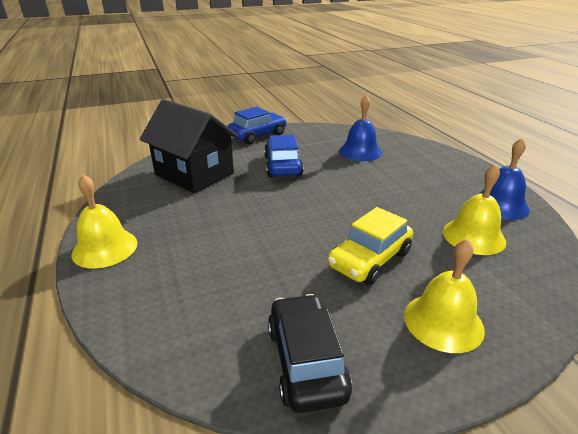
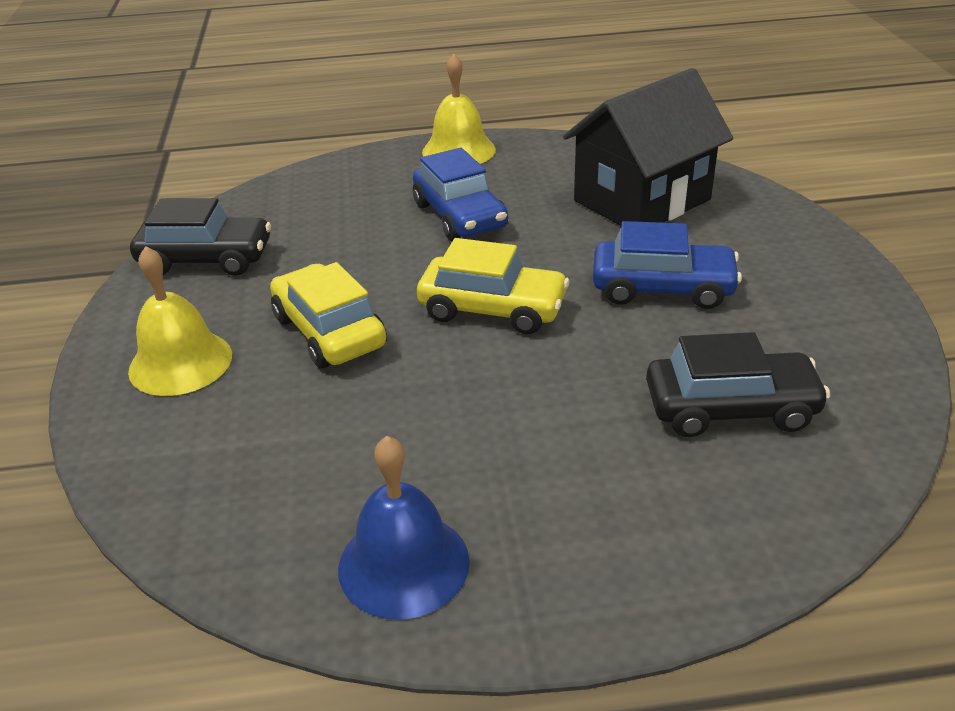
camera: 105 degrees right, 5 degrees up
(257, 135) = (829, 270): blue car -> blue car (460, 216)
(319, 206) = (492, 309): none -> yellow car
(360, 151) = (730, 408): blue bell -> black car
(473, 236) = (321, 466): yellow bell -> none

